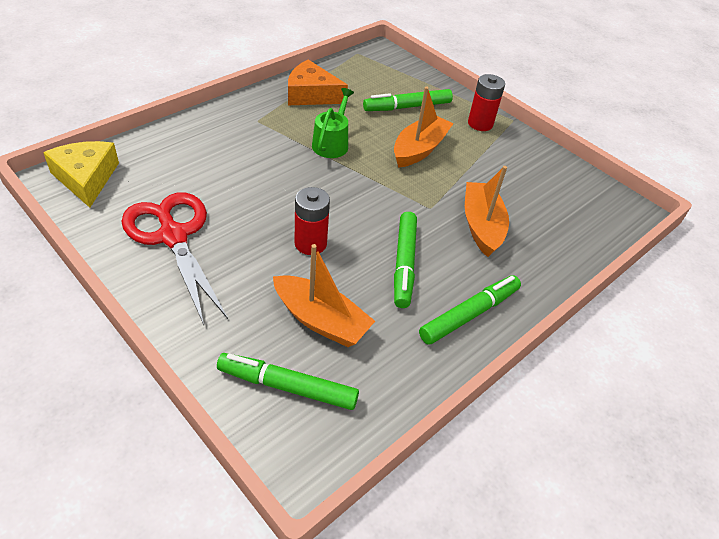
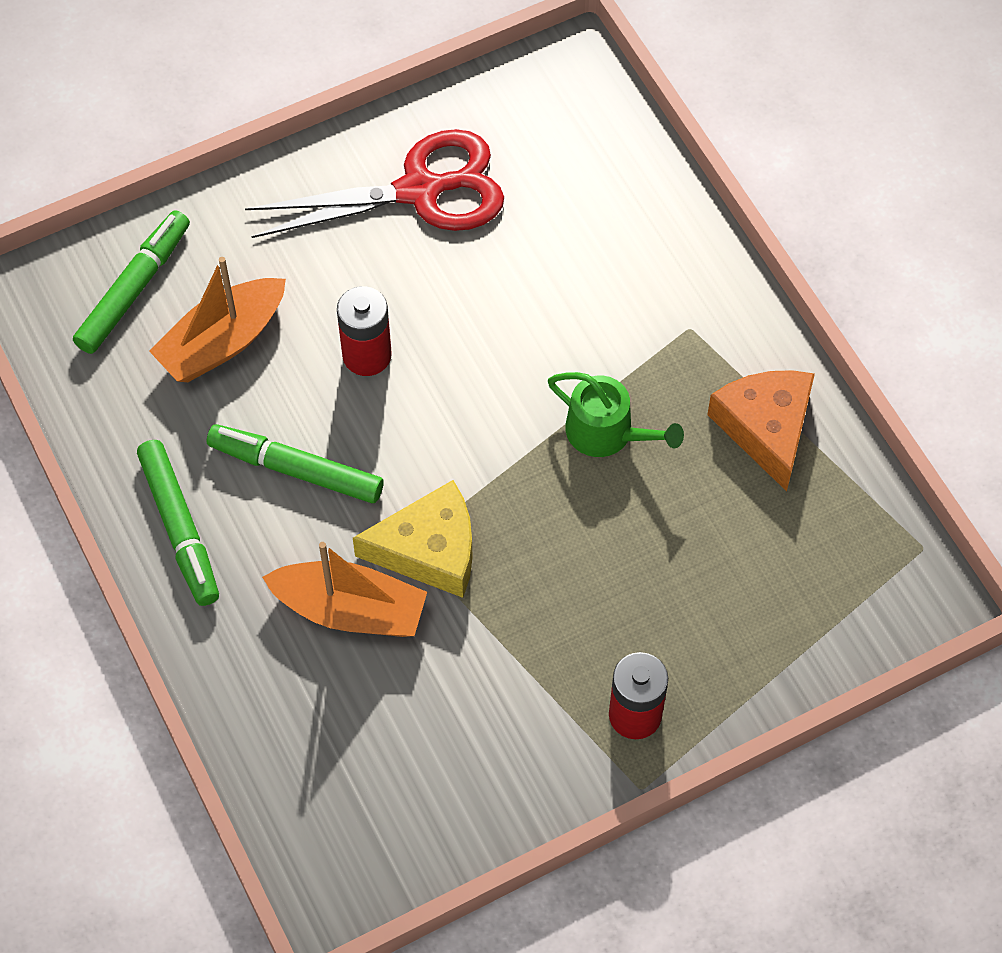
camera: 110 degrees right, 15 degrees up
(86, 178) = (566, 93): yellow cheese -> yellow cheese (429, 550)
(311, 94) = (766, 428): orange cheese -> orange cheese turned 45 degrees counterclockwise
(407, 107) = (708, 591): green marker -> none
(419, 149) = (568, 574): orange boat -> none

